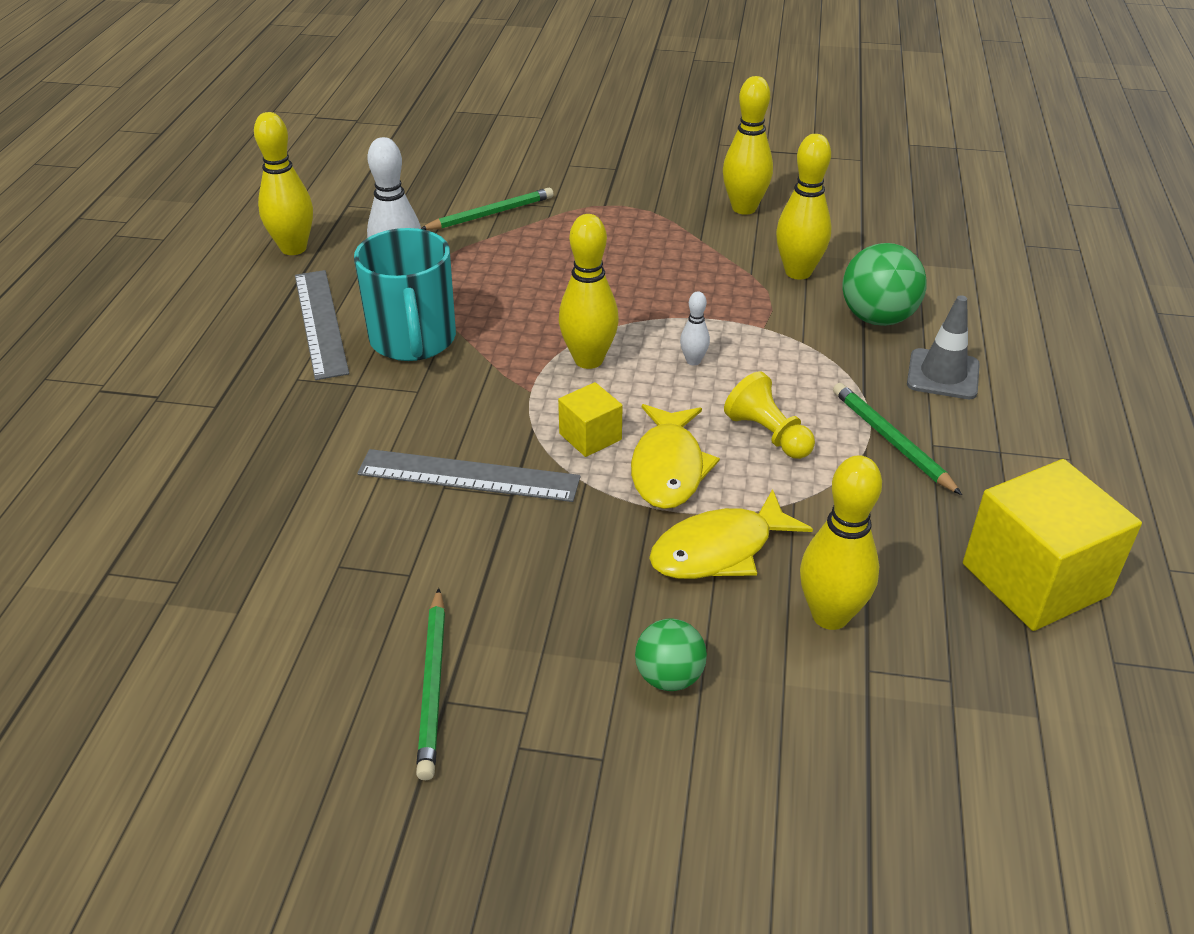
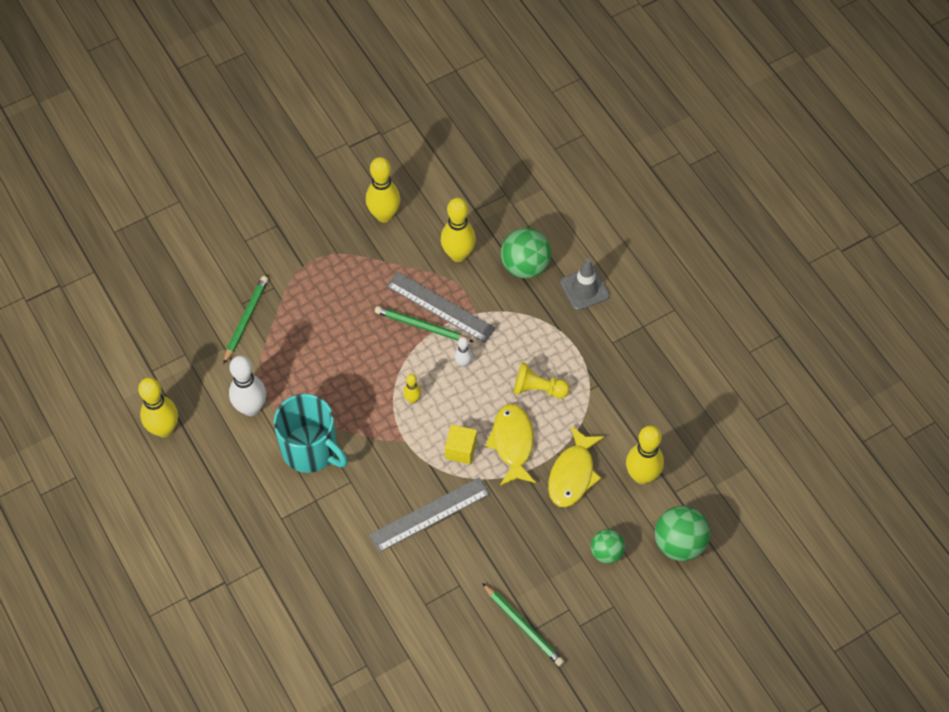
camera: 40 degrees left, 20 degrees up
(321, 322) = (248, 473): grey ruler -> grey ruler (440, 307)
(588, 360) = (412, 399): yellow bowling pin -> yellow bowling pin, size x0.50
(668, 468) = (512, 443): yellow fish -> yellow fish turned 150 degrees counterclockwise
(808, 746) = (679, 543): none -> green ball
(891, 441) = (593, 353): green pencil -> green pencil (422, 326)
(1035, 579) = (704, 396): yellow cube -> none

